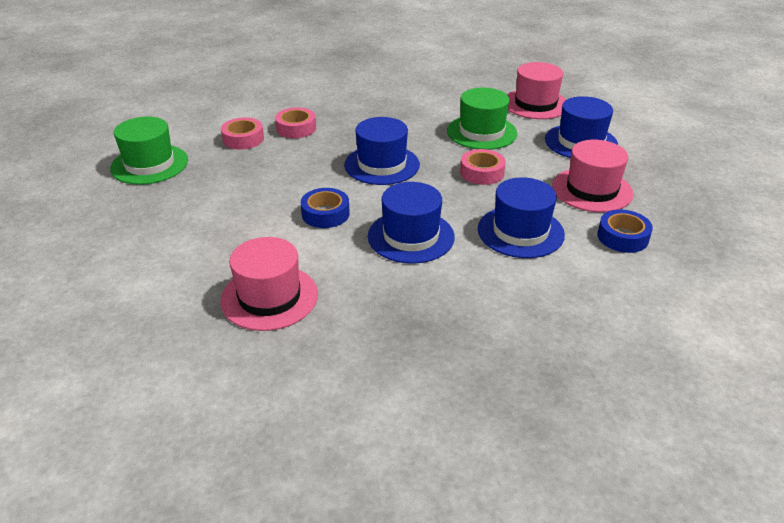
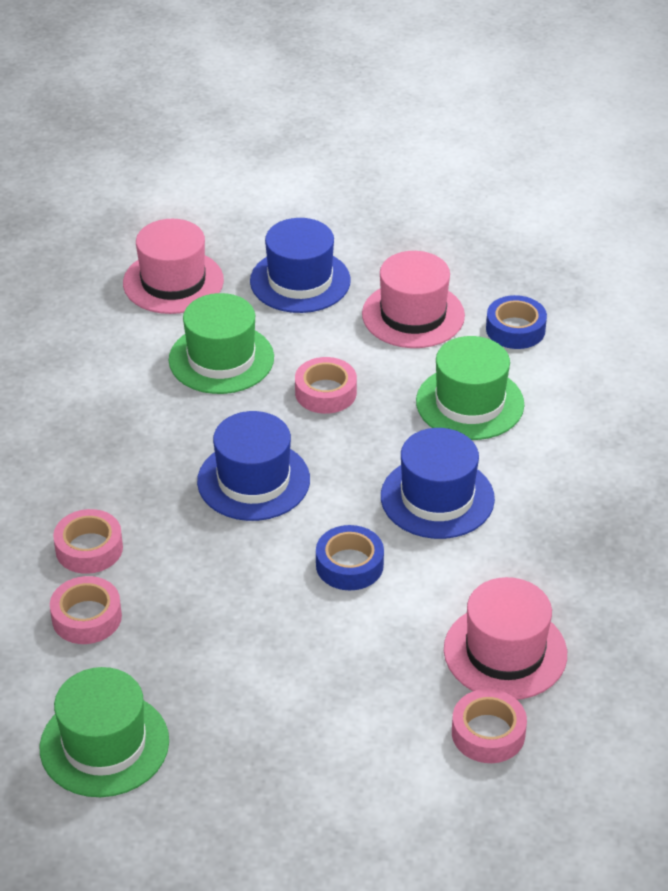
camera: 70 degrees left, 5 degrees up
(186, 304) = (488, 733): none -> pink tape
(520, 232) = (470, 403): blue hat -> green hat

